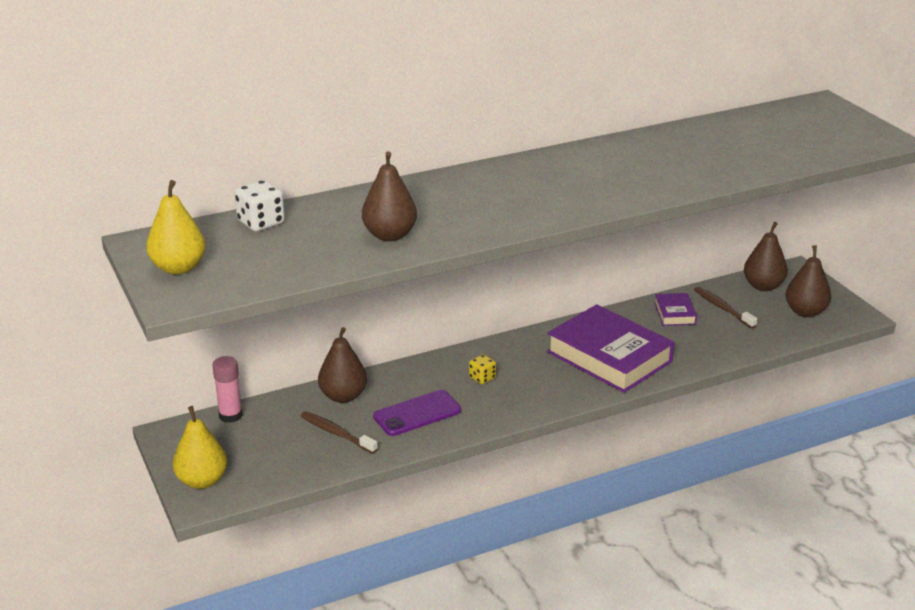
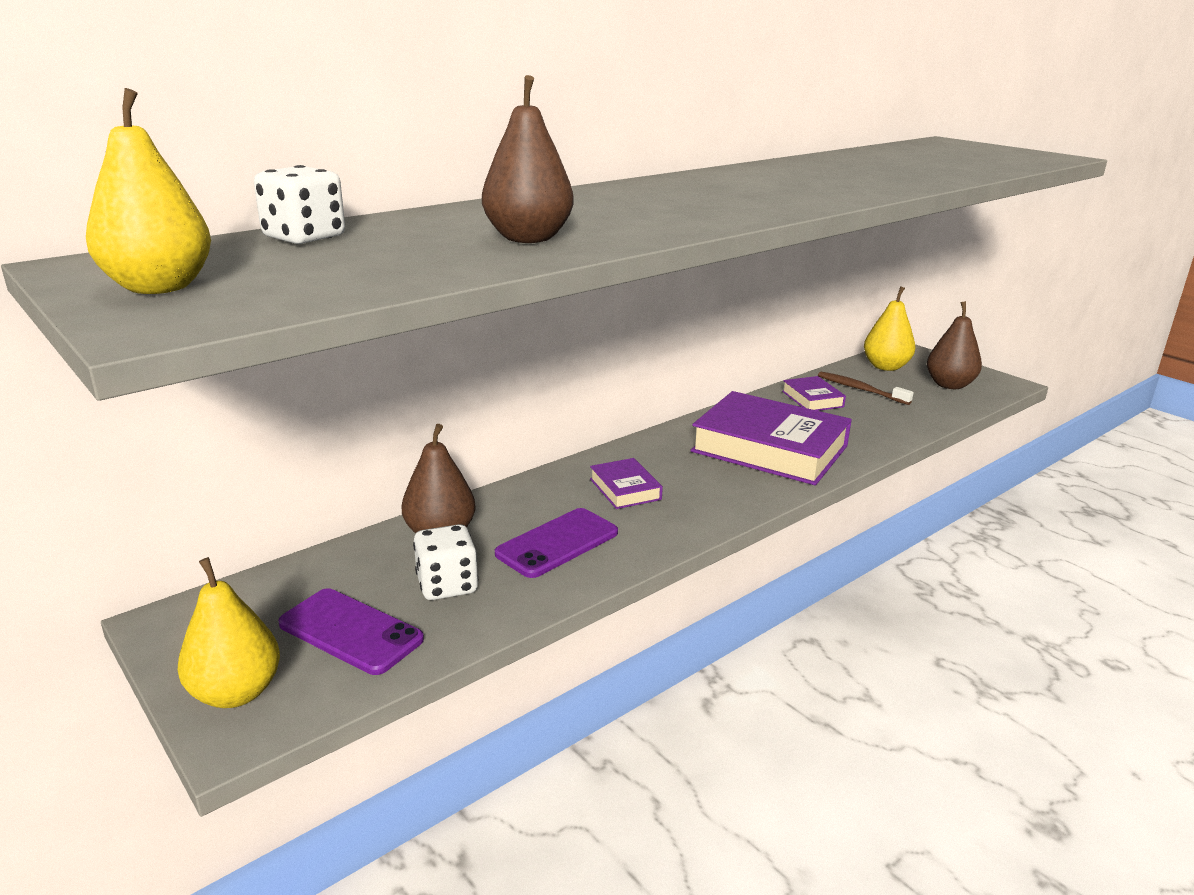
camera: 15 degrees left, 5 degrees down
(230, 415) = (270, 581): pink glue stick -> none
(271, 455) = (350, 631): none -> purple phone
(336, 433) = (447, 585): brown toothbrush -> white dice
(482, 378) = (625, 489): yellow dice -> purple book
(763, 286) = (886, 367): brown pear -> yellow pear

